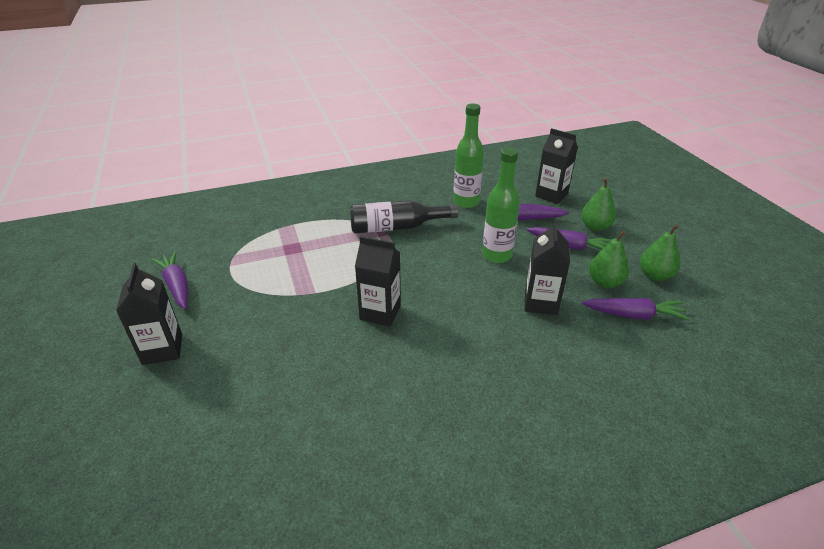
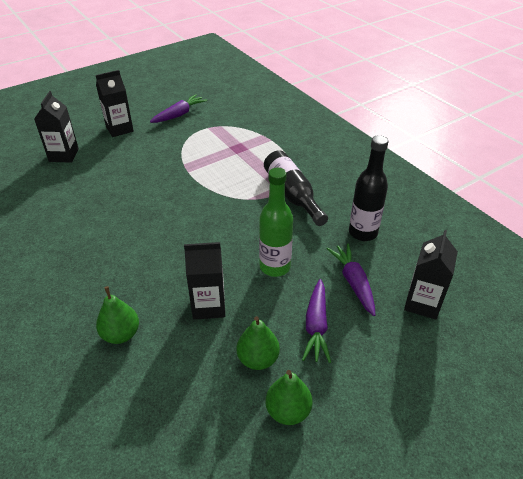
camera: 75 degrees right, 5 degrees up
(380, 312) = (172, 208): black carton -> black carton (64, 155)
(466, 202) = (363, 233): green bottle -> black bottle
(595, 227) = (370, 350): green pear -> green pear (121, 334)
(634, 315) = (207, 385): purple carrot -> none

